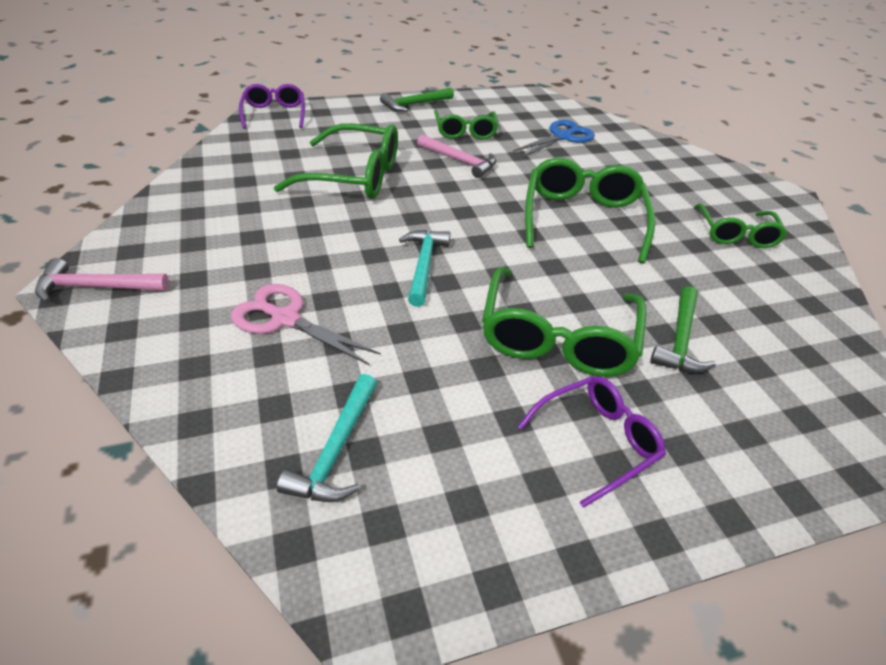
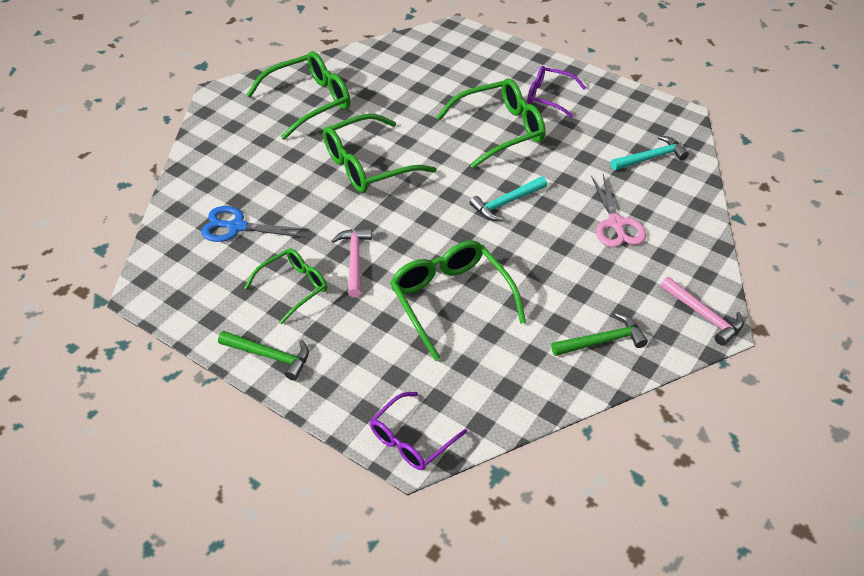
camera: 125 degrees left, 5 degrees up
(680, 340) = (449, 94): green hammer -> green hammer (602, 341)
(735, 234) = (309, 102): green glasses -> green glasses, size x1.59

